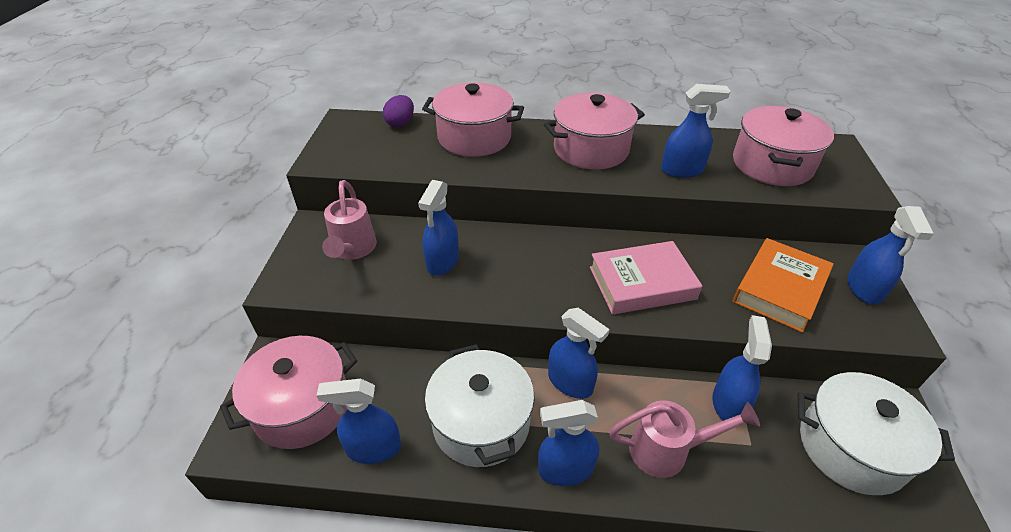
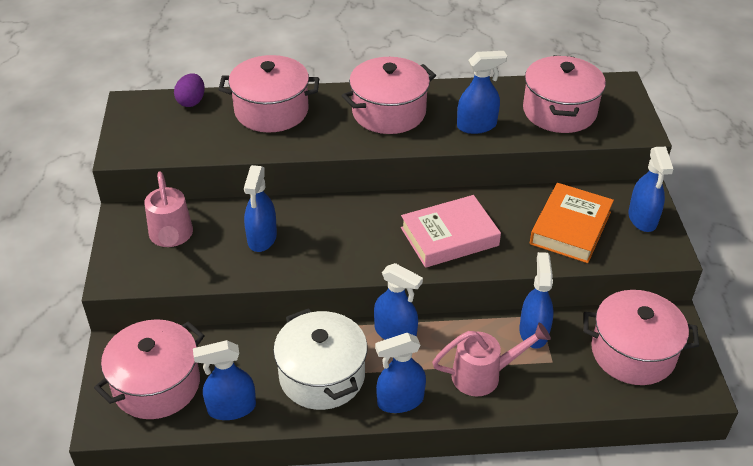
camera: 10 degrees left, 0 degrees up
(851, 447) = (633, 353): white pot -> pink pot

